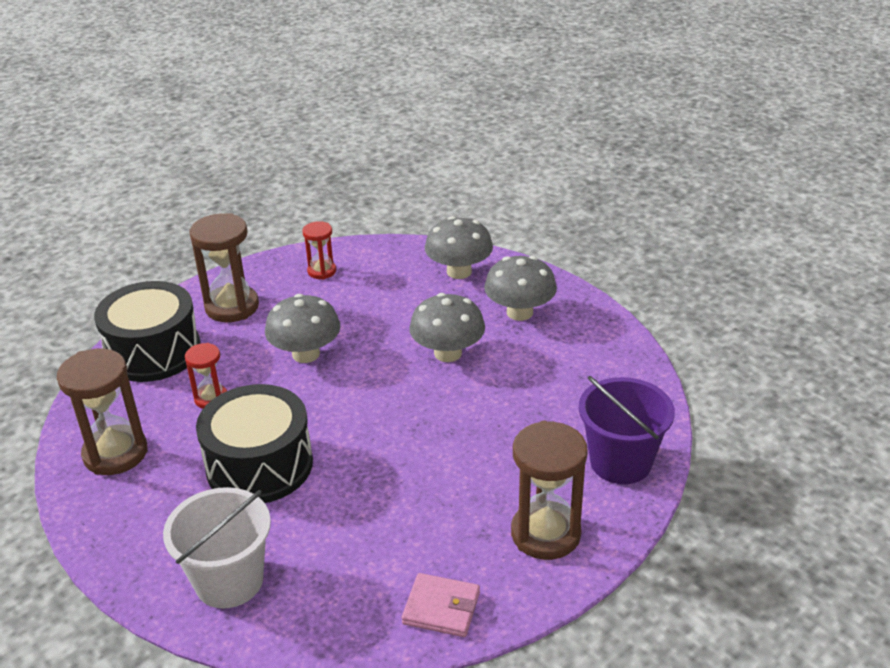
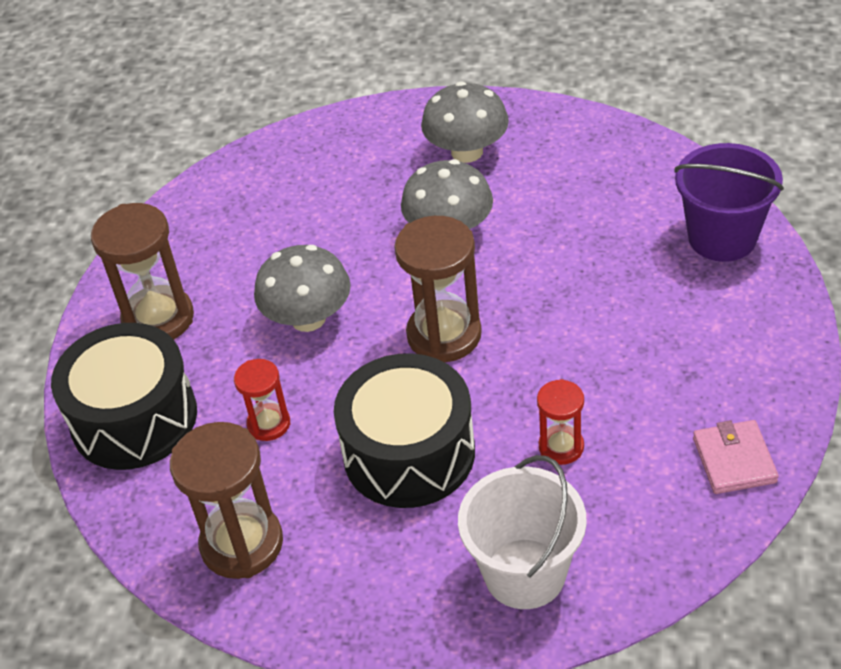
camera: 35 degrees left, 10 degrees up
(322, 271) = (208, 224): red hourglass -> red hourglass (561, 447)
(441, 608) = (734, 460): pink wallet -> pink wallet turned 75 degrees counterclockwise
(459, 271) = (355, 144): grey mushroom -> none
(545, 533) = (738, 339): brown hourglass -> brown hourglass (444, 335)

